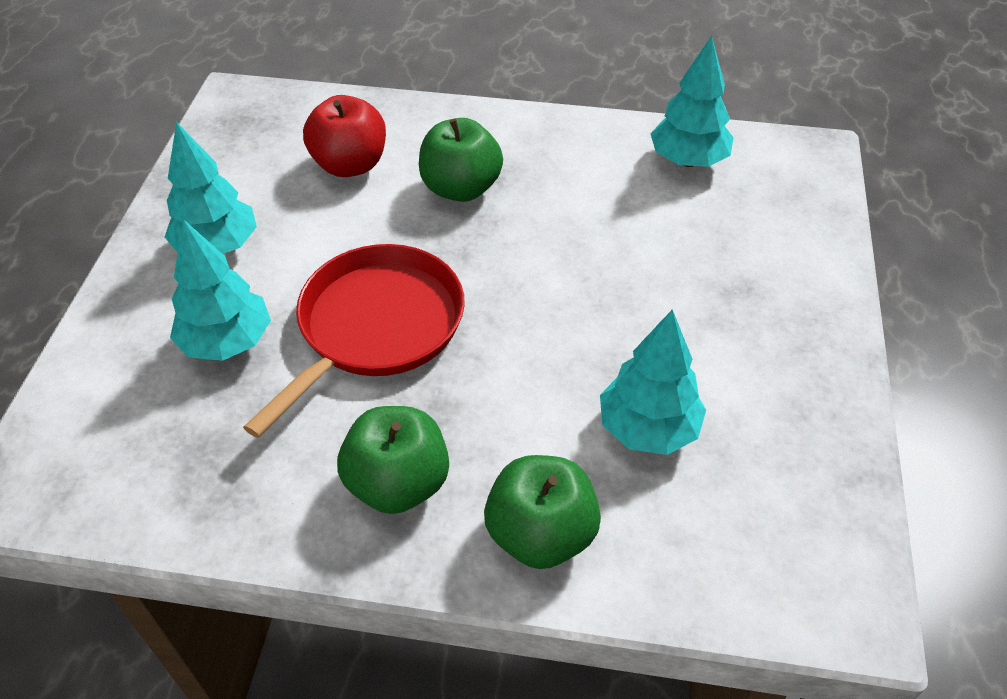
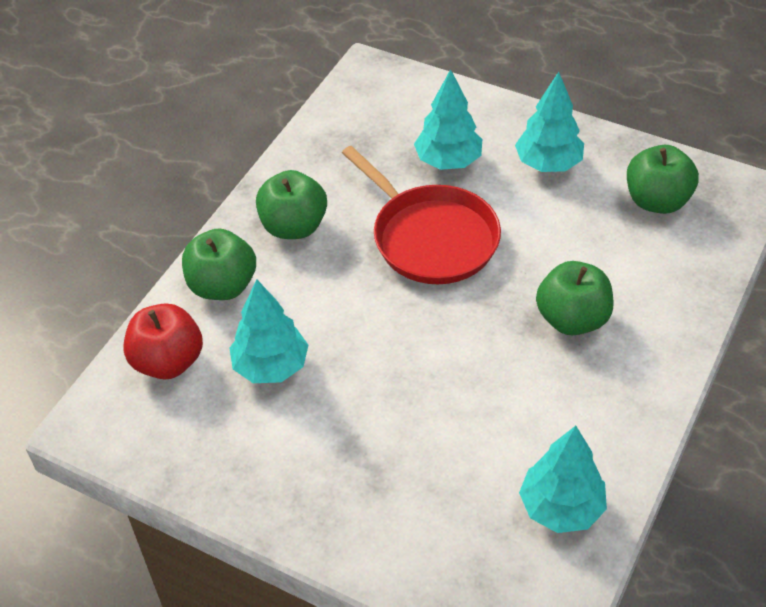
camera: 110 degrees right, 0 degrees up
(265, 153) = (657, 201): none -> green apple
(350, 165) = (626, 251): red apple -> red apple (168, 362)

